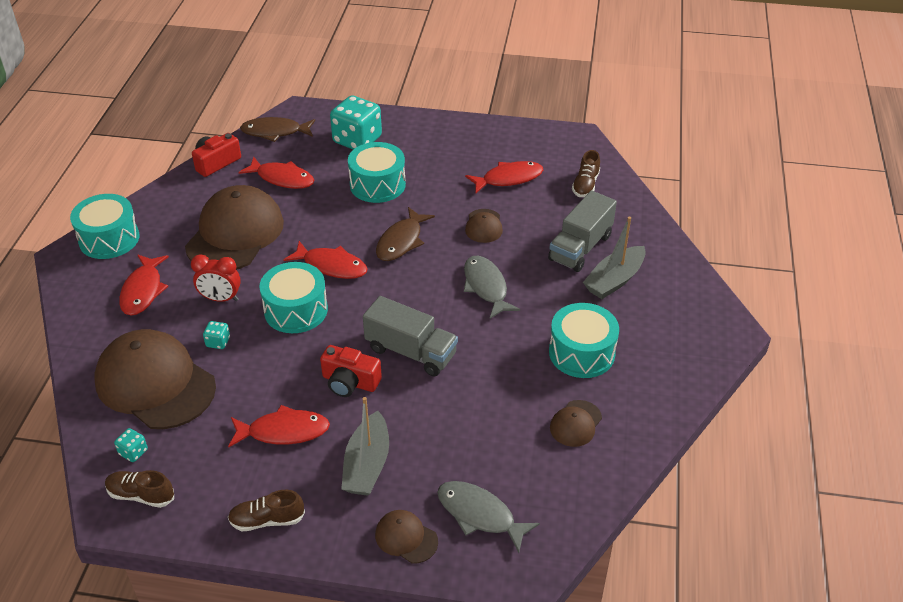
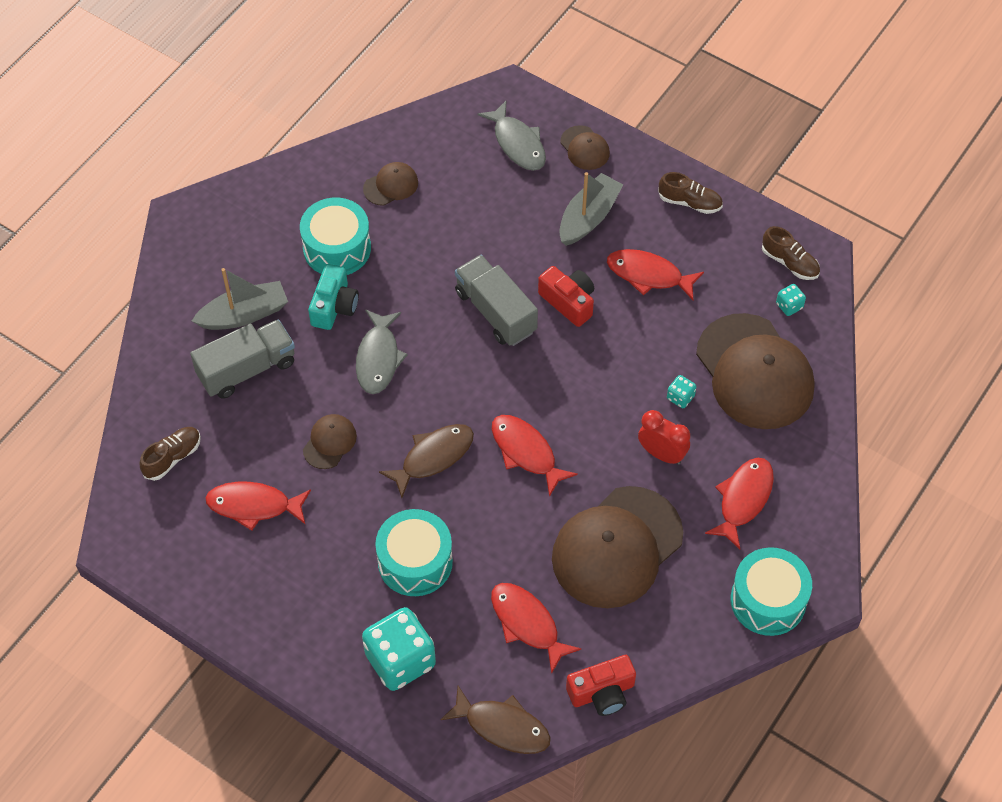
camera: 155 degrees left, 15 degrees up
(296, 310) = (588, 407): turquoise drum -> none
(549, 309) = (334, 306): none -> turquoise camera

